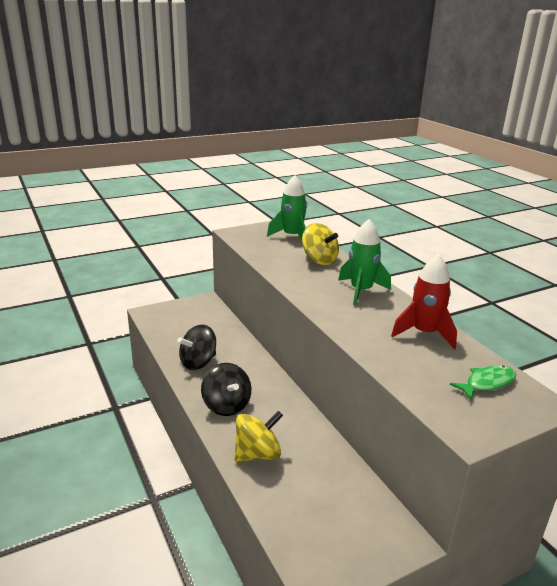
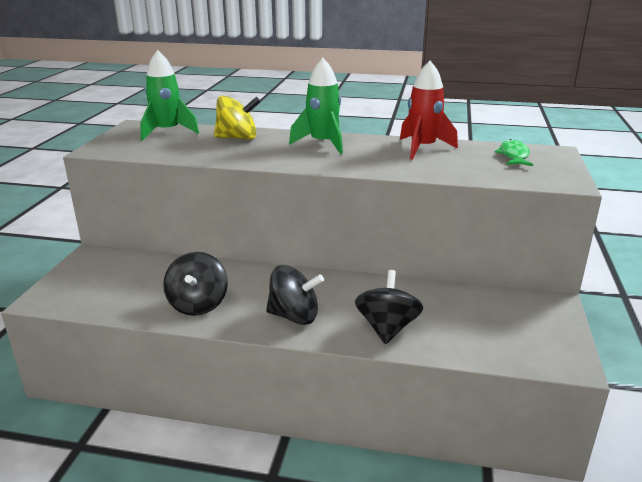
camera: 50 degrees left, 0 degrees up
(257, 454) = (387, 328): yellow spinning top -> black spinning top

